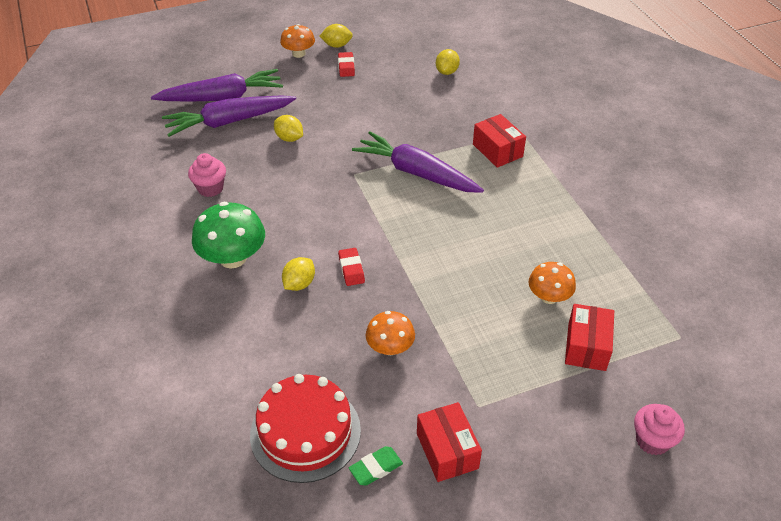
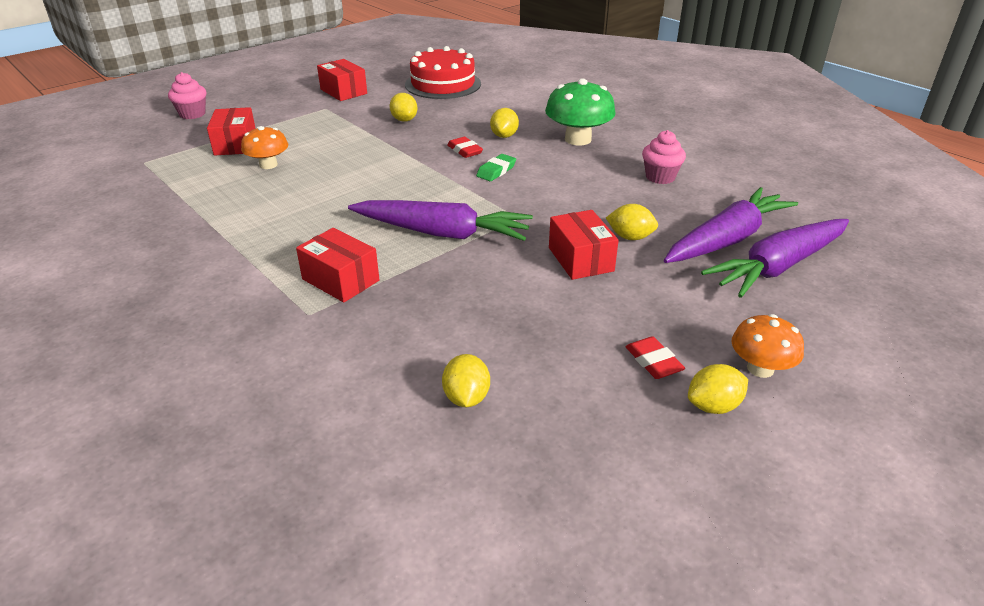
camera: 160 degrees right, 10 degrees down
(336, 130) = (580, 259): none -> red box
(376, 468) = (388, 81): green eraser -> green eraser (496, 171)
(390, 347) = (404, 120): orange mushroom -> yellow lemon

